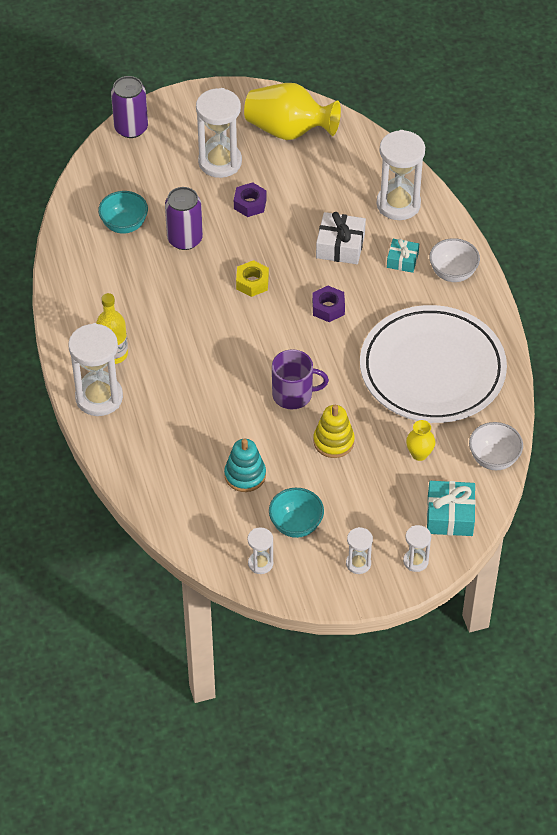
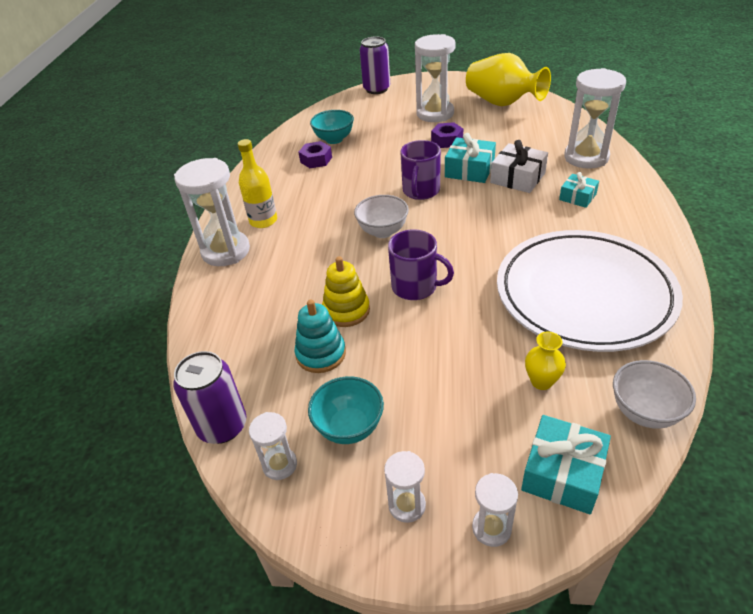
camera: 25 degrees right, 10 degrees down
(185, 239) = (378, 154): purple can -> purple can (222, 426)
(252, 282) = (421, 191): yellow nut -> purple mug
(289, 243) = (469, 170): none -> turquoise gift
(328, 308) = (486, 221): purple nut -> purple nut (316, 160)
(333, 441) = (439, 342): yellow stacking toy -> yellow stacking toy (346, 310)
(452, 273) = (630, 215): white bowl -> white bowl (383, 231)

